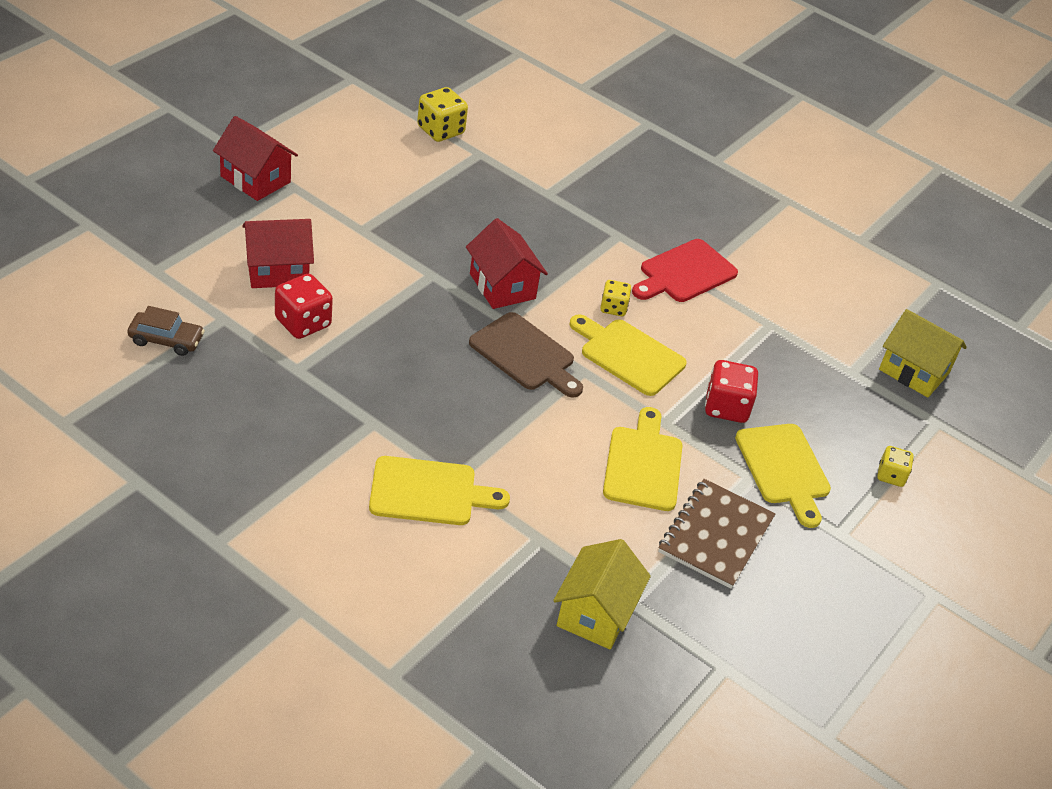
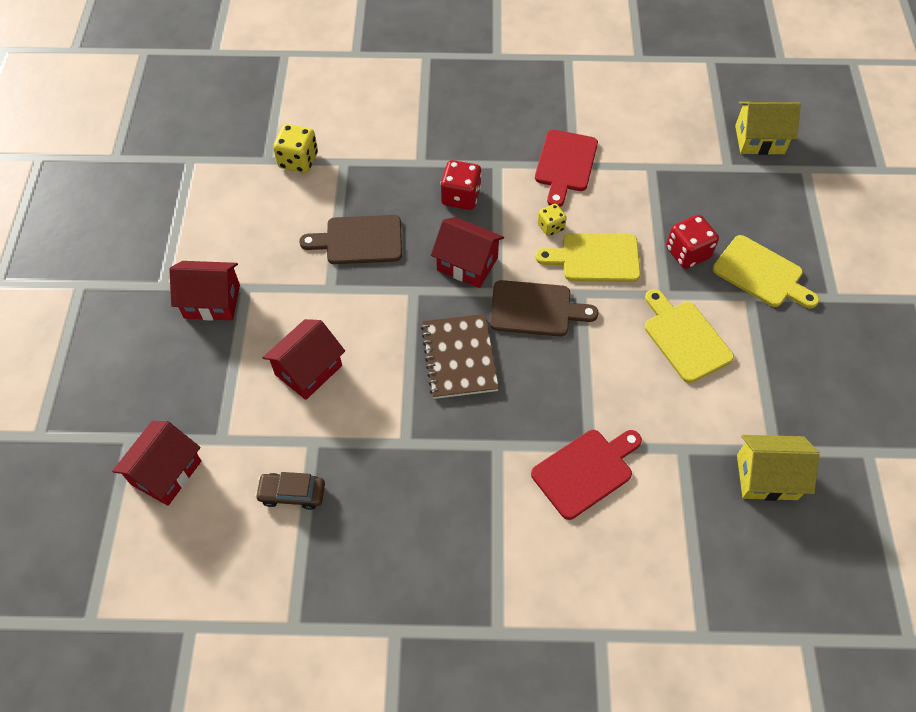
camera: 30 degrees left, 15 degrees up
(89, 263) = (166, 472): none -> red house
(166, 340) = (292, 494): brown car -> brown car turned 150 degrees counterclockwise
(303, 323) = (370, 400): red dice -> red dice (461, 197)
(426, 213) = (359, 240): none -> brown cutting board
(429, 492) = (585, 471): yellow cutting board -> red cutting board
(595, 613) = (767, 477): yellow house -> yellow house turned 75 degrees counterclockwise
(715, 535) = (773, 357): brown notebook -> brown notebook (459, 357)
(891, 476) = (819, 230): yellow dice -> none

